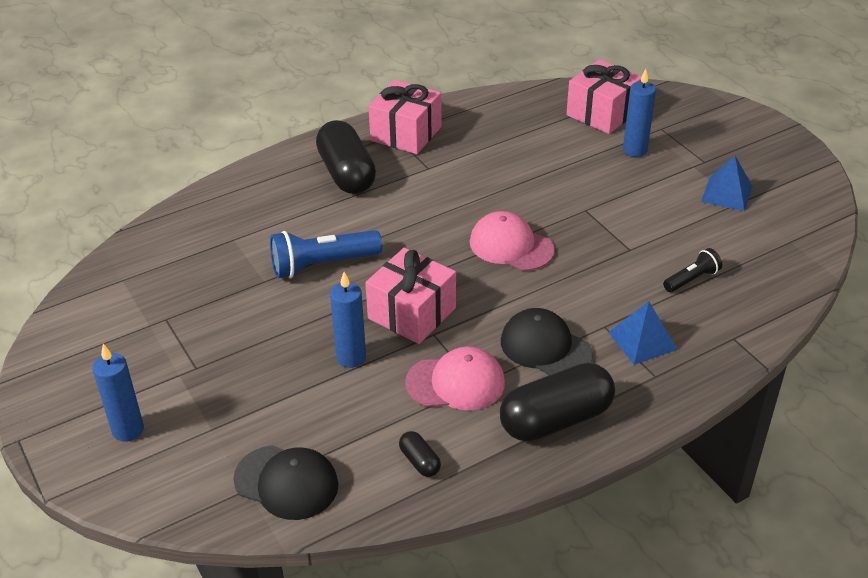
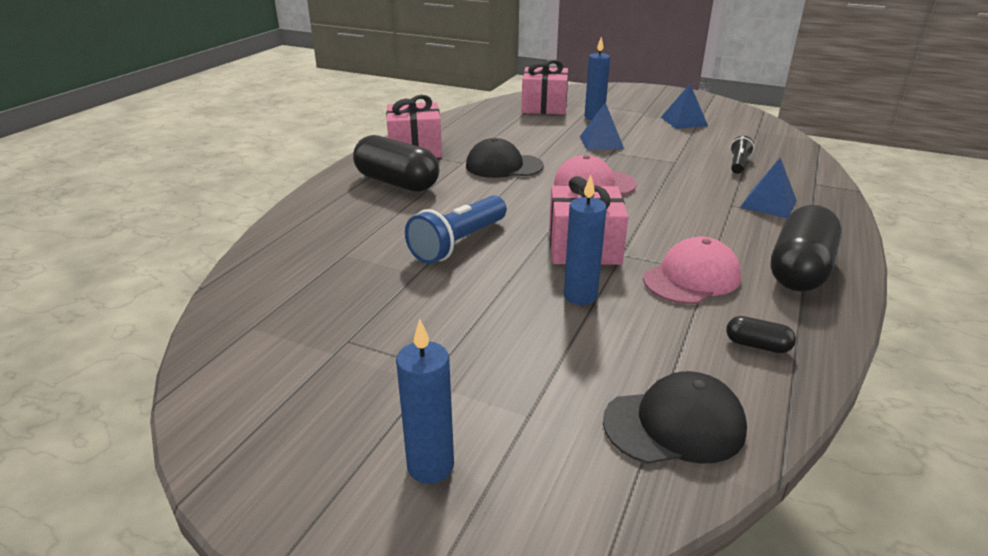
camera: 35 degrees left, 10 degrees down
(545, 347) = (716, 231): black cap -> black cap (503, 166)
(592, 192) = (601, 142): none -> blue pyramid

